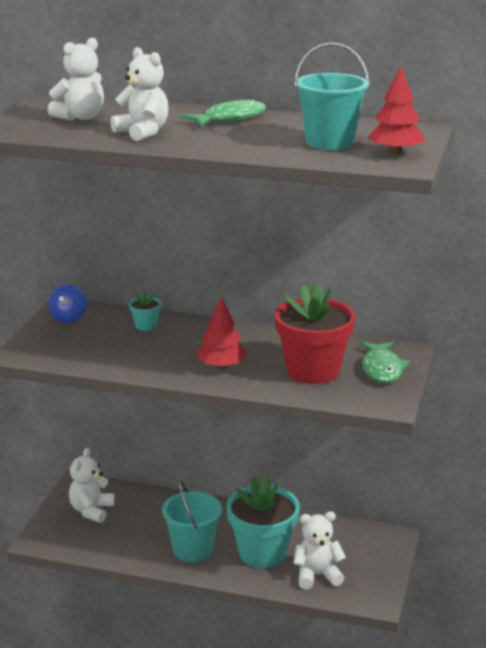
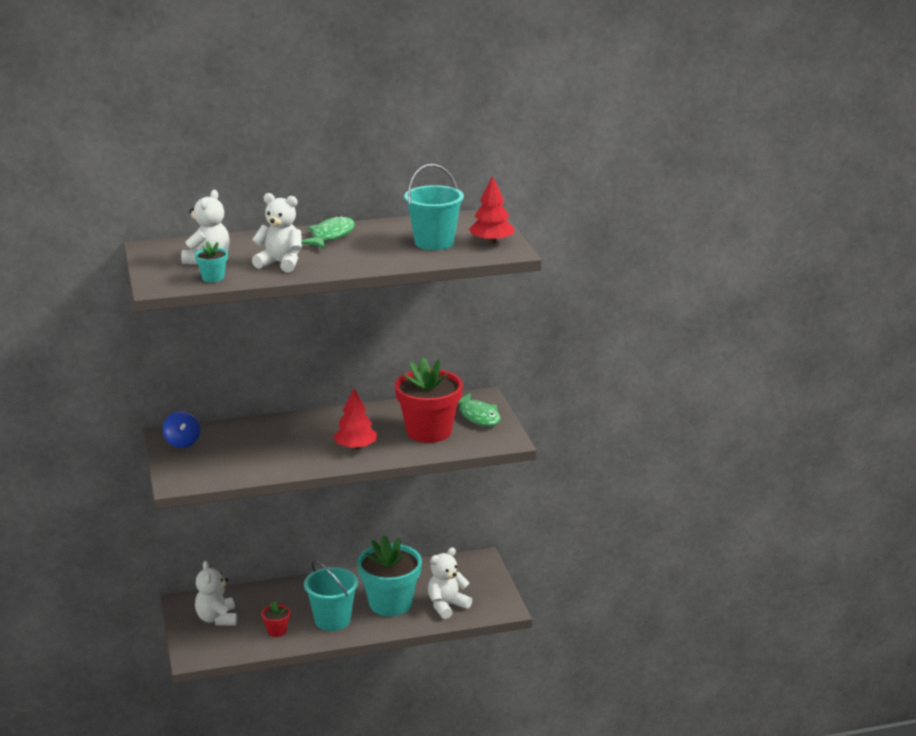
camera: 30 degrees left, 0 degrees up
(132, 542) = (277, 631): none -> red flower pot
(146, 326) = (257, 432): turquoise flower pot -> turquoise flower pot (213, 278)

